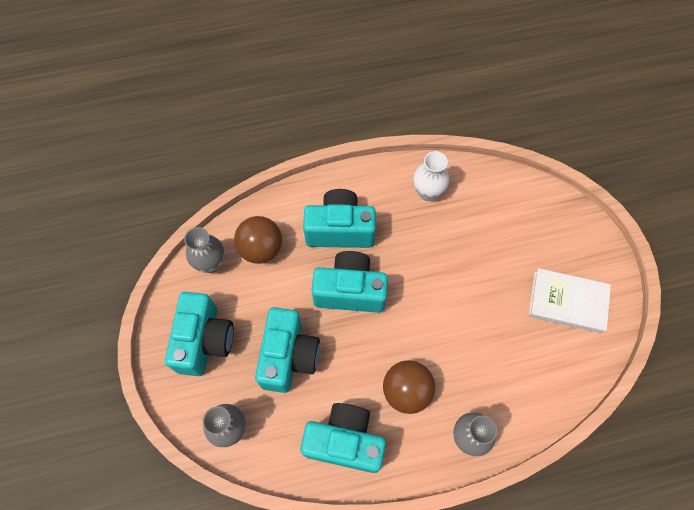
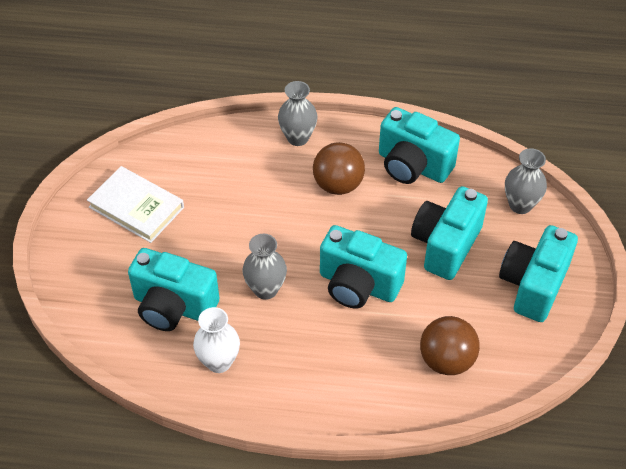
camera: 160 degrees left, 15 degrees down
(211, 263) = (511, 362): grey vase -> grey vase (265, 289)
(340, 229) = (344, 352): turquoise camera -> turquoise camera (173, 306)

